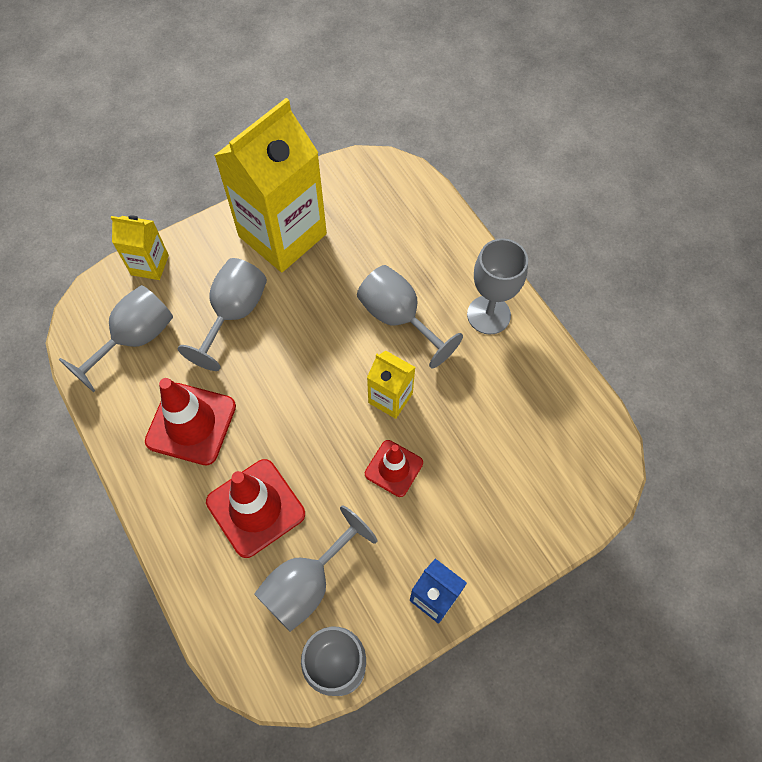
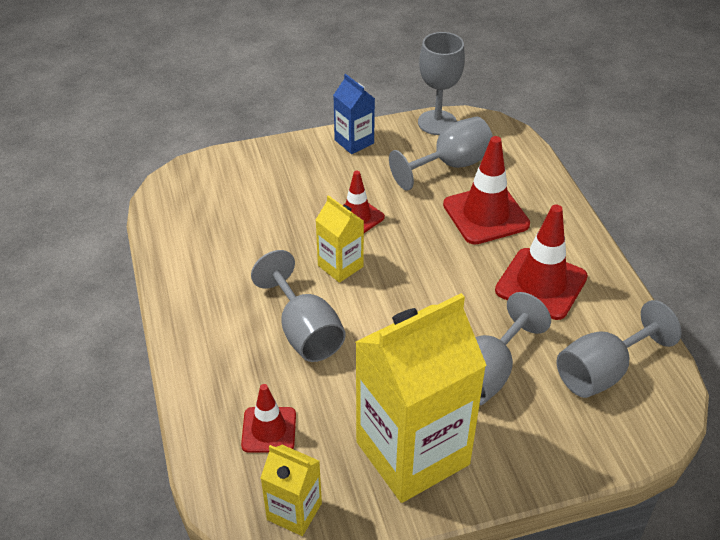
camera: 165 degrees left, 20 degrees down
(150, 265) = (587, 452): yellow carton -> yellow carton (294, 511)
(395, 228) = (269, 430): none -> red traffic cone
(488, 315) = (208, 315): grey goblet -> none

